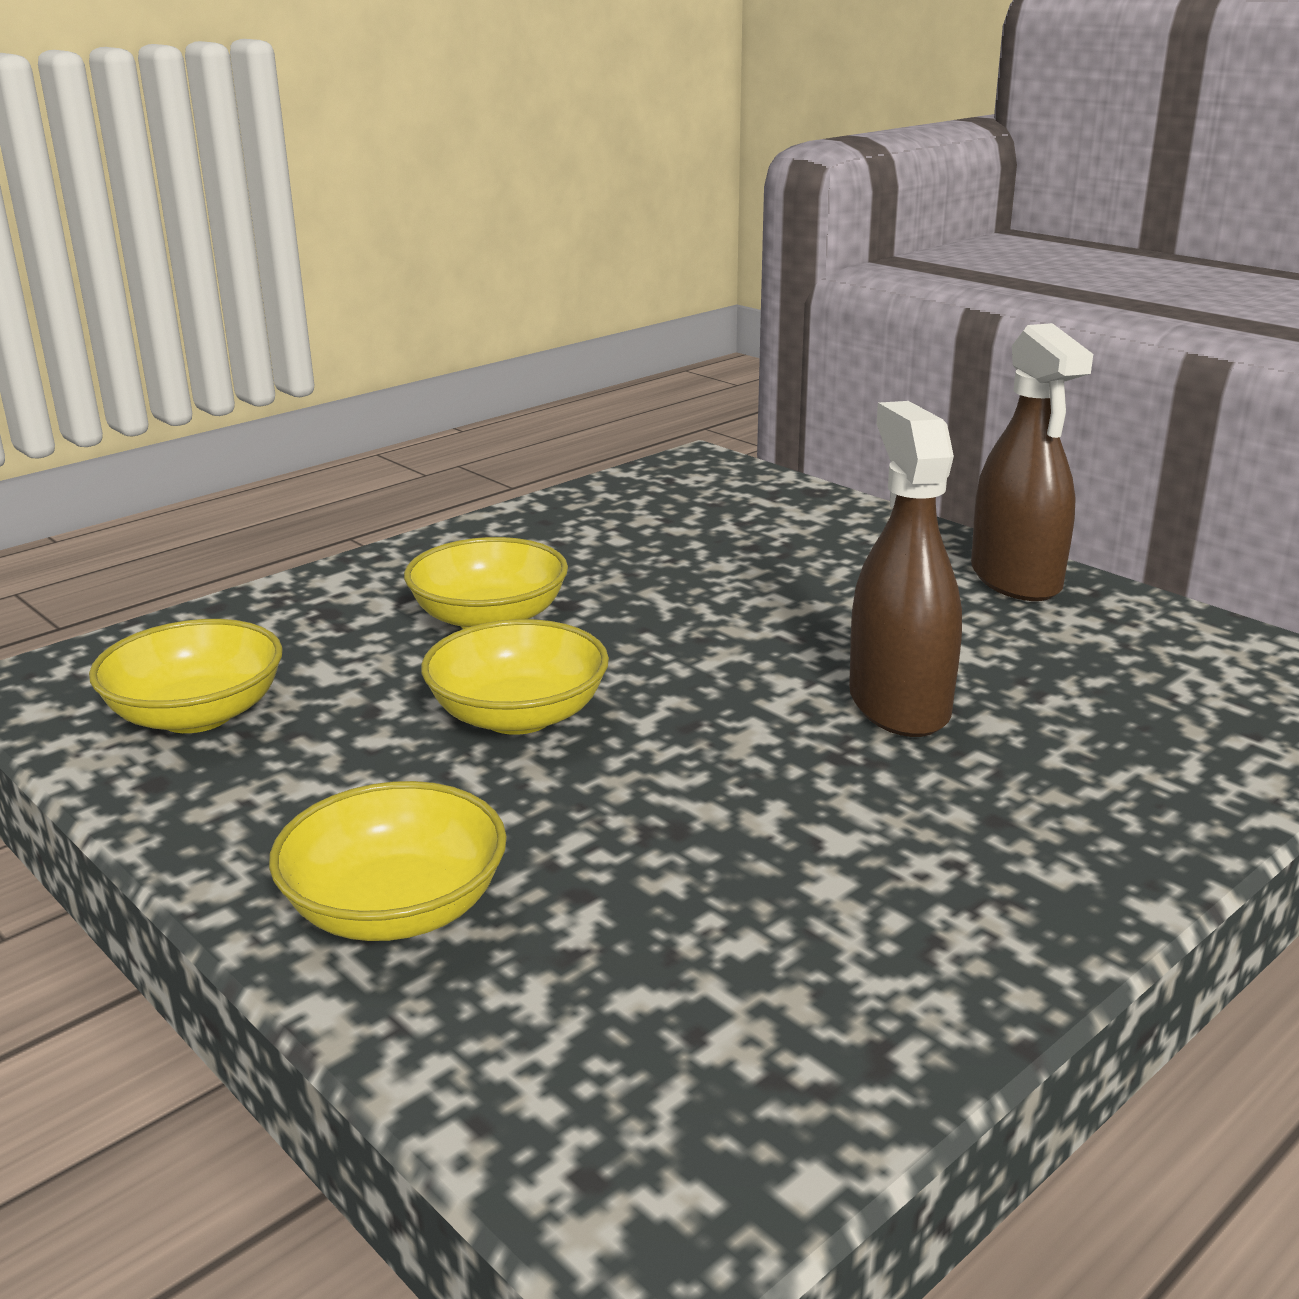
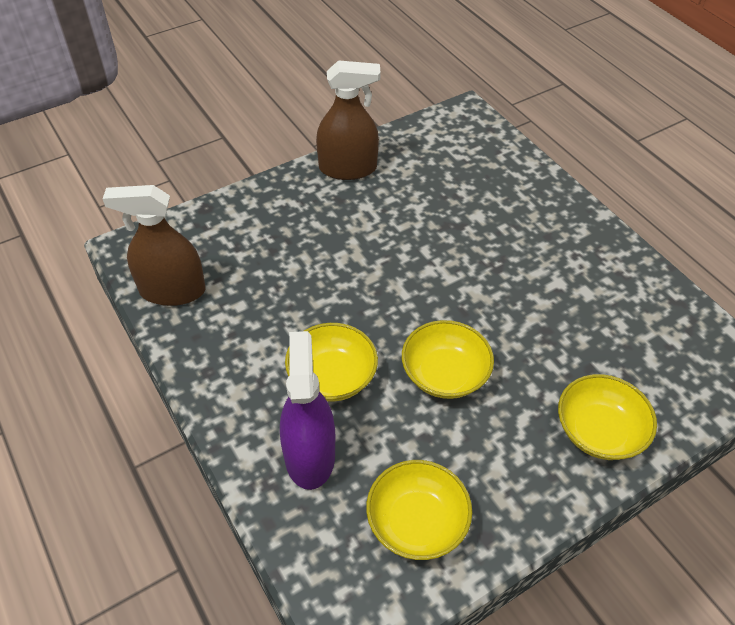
camera: 80 degrees left, 25 degrees up
(331, 619) = (309, 455): none -> purple spray bottle
(899, 704) = (459, 239): brown spray bottle -> brown spray bottle (172, 291)

